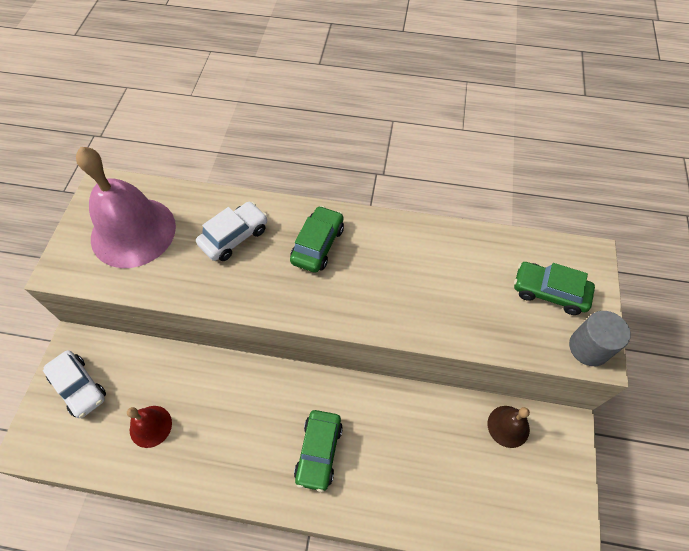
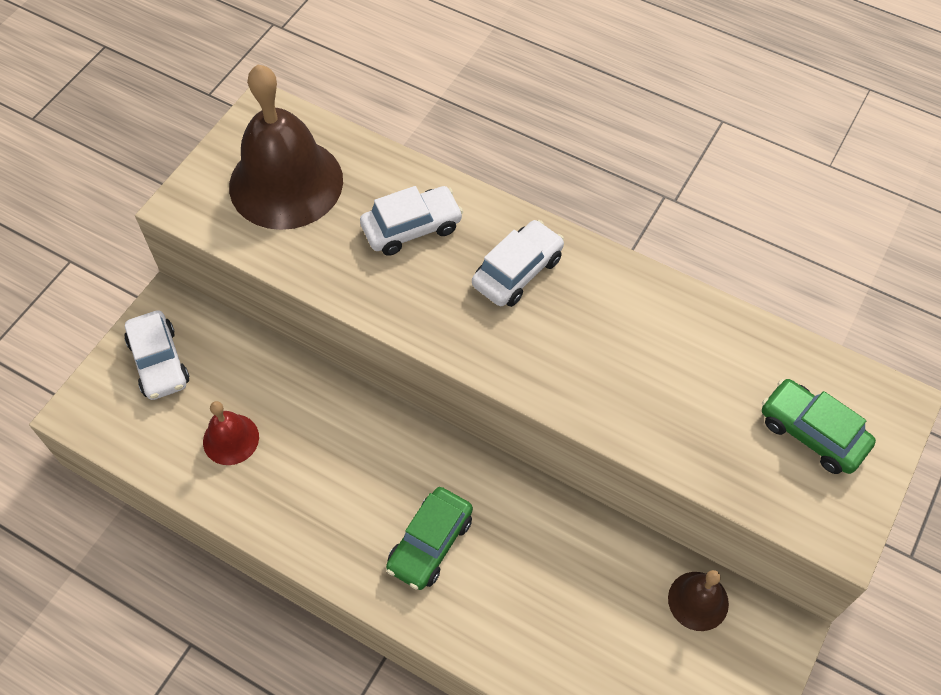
camera: 20 degrees right, 0 degrees up
(133, 232) = (286, 183): pink bell -> brown bell
(318, 245) = (517, 271): green car -> white car
(589, 347) = (834, 522): grey cylinder -> none

